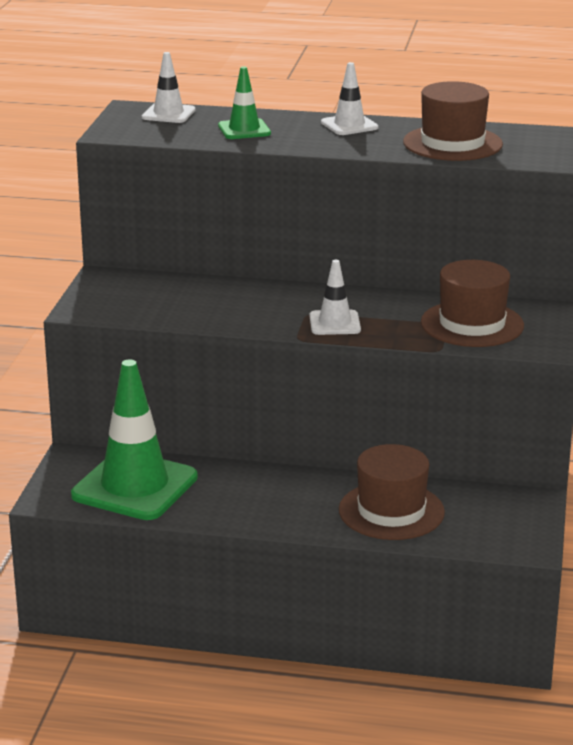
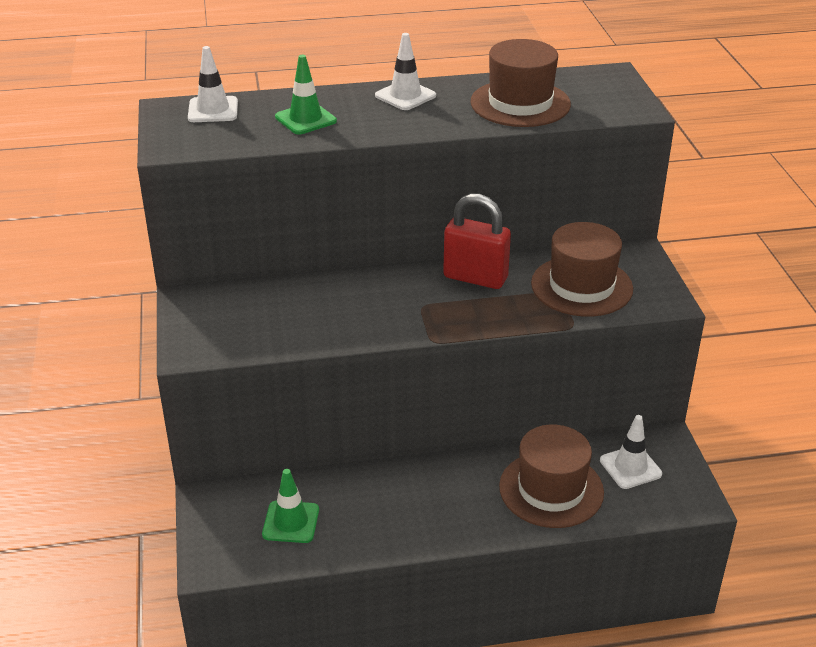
camera: 20 degrees left, 10 degrees up
(135, 486) = (291, 522): green traffic cone -> green traffic cone, size x0.49
(335, 323) = (455, 313): white traffic cone -> white traffic cone (630, 467)
(374, 302) = (475, 278): none -> red padlock

